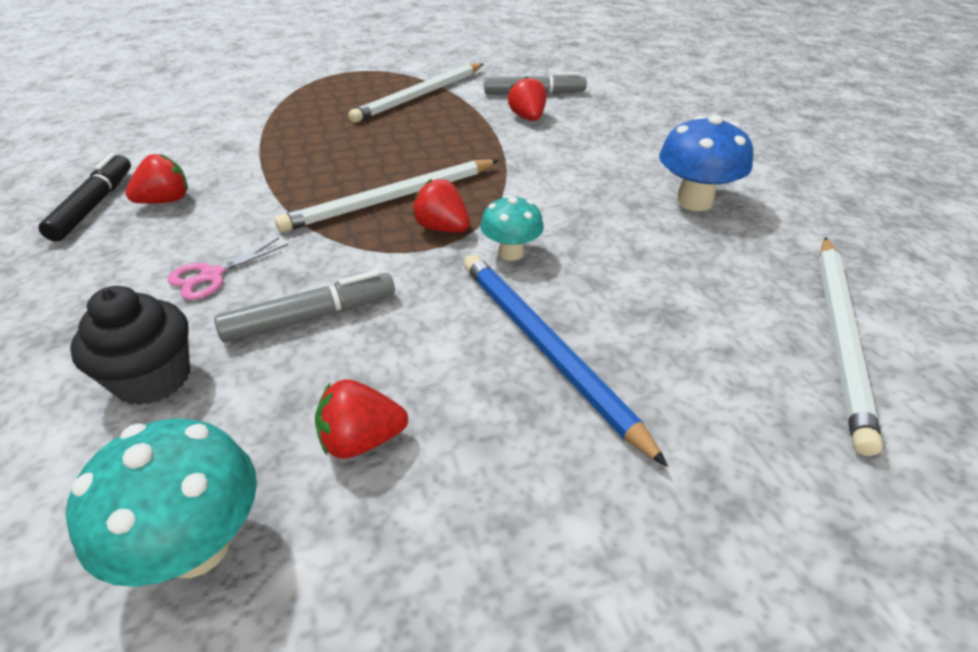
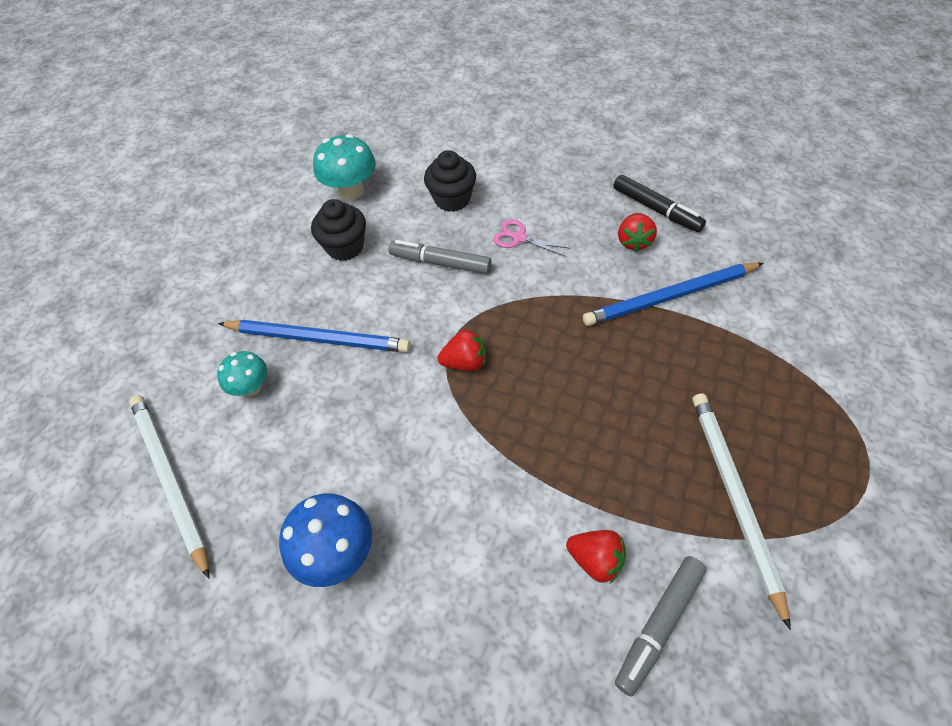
camera: 135 degrees right, 15 degrees up
(211, 276) = (518, 238): pink scissors -> pink scissors turned 60 degrees counterclockwise
(241, 161) = (671, 297): none -> blue pencil
(311, 317) = (440, 262): grey marker -> grey marker turned 90 degrees clockwise
(361, 440) = (345, 247): red strawberry -> black cupcake
(392, 199) = (529, 356): white pencil -> none
(511, 253) = (403, 380): turquoise mushroom -> turquoise mushroom (251, 387)

